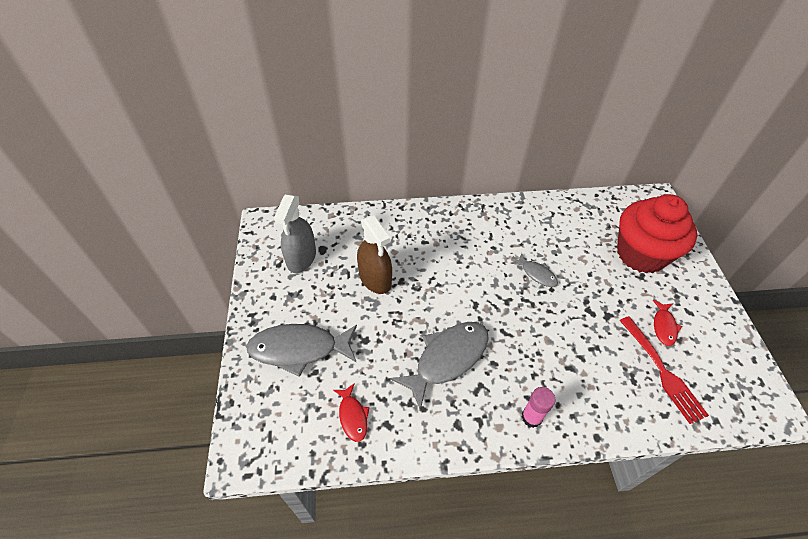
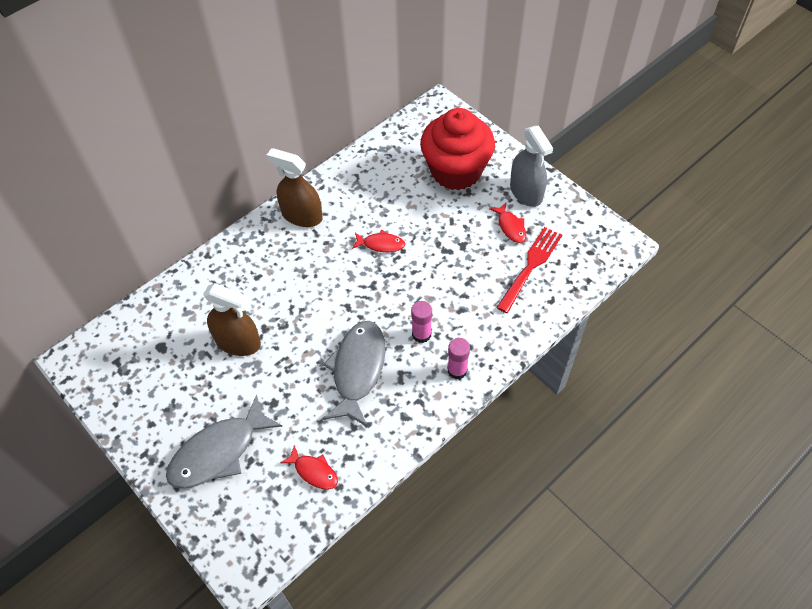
camera: 35 degrees left, 5 degrees up
(301, 258) = (146, 369): grey spray bottle -> grey spray bottle (526, 192)
(489, 218) = (302, 215): none -> brown spray bottle
(521, 365) = (421, 334): none -> pink glue stick
(536, 274) = (381, 244): grey fish -> red fish
(662, 371) = (530, 266): red fork -> red fork turned 90 degrees counterclockwise

